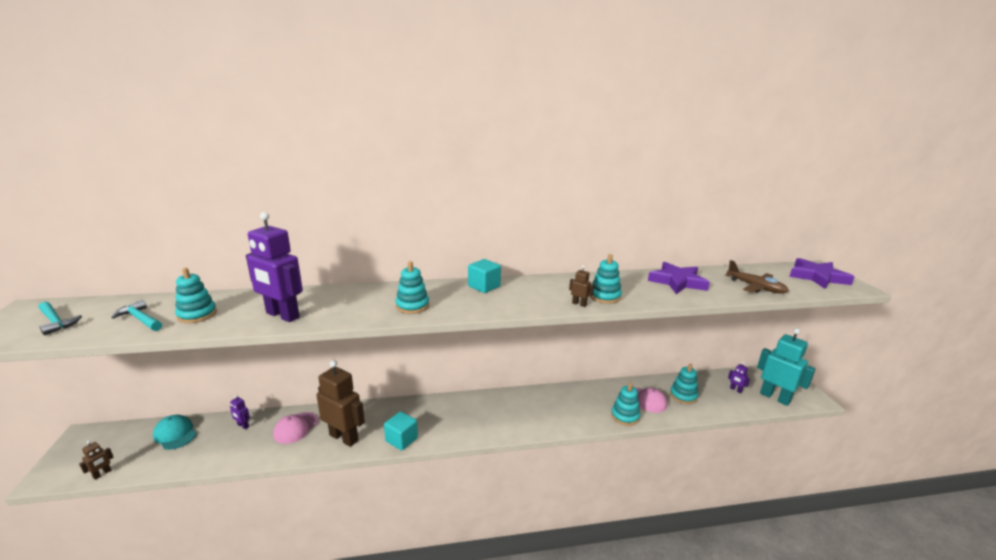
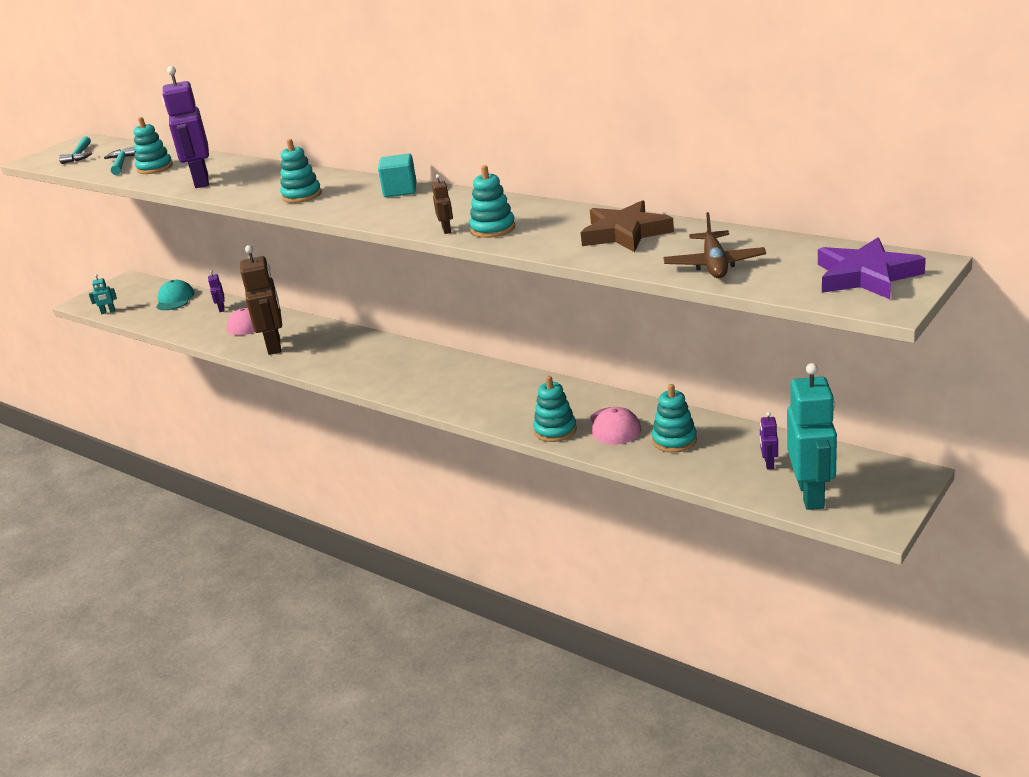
camera: 50 degrees right, 5 degrees up
(102, 474) = (108, 312): brown robot -> turquoise robot
(401, 439) = (313, 365): turquoise cube -> none
(677, 282) = (625, 233): purple star -> brown star

